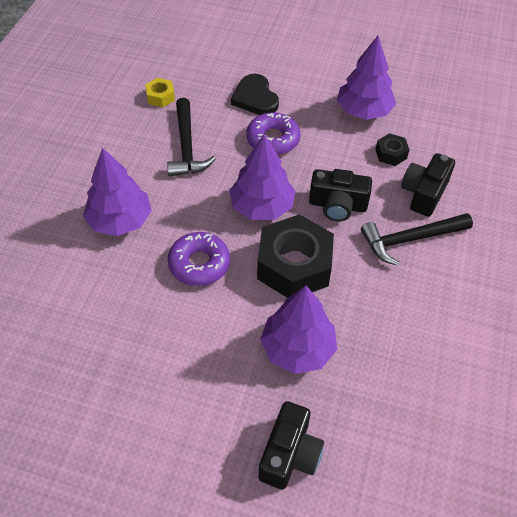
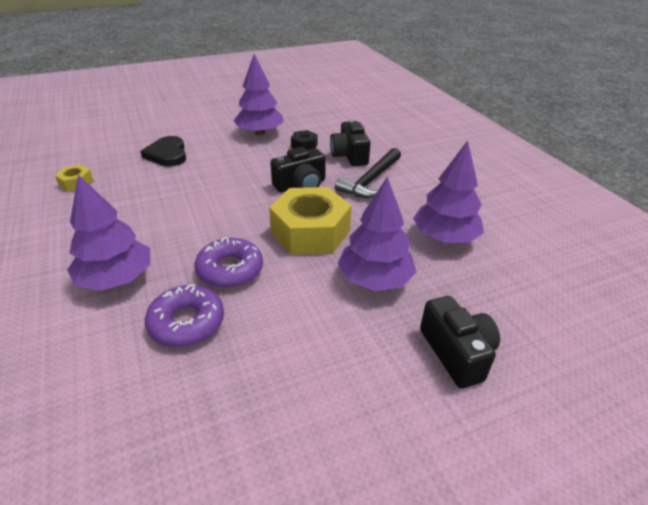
camera: 40 degrees left, 15 degrees down
(186, 147) = (135, 203): black hammer -> none
(255, 98) = (167, 154): black heart -> black heart turned 45 degrees clockwise
(262, 207) = (244, 210): purple tree -> purple tree (445, 237)
(273, 140) = (208, 170): purple donut -> purple donut (187, 323)
(294, 265) = (310, 232): black nut -> yellow nut

